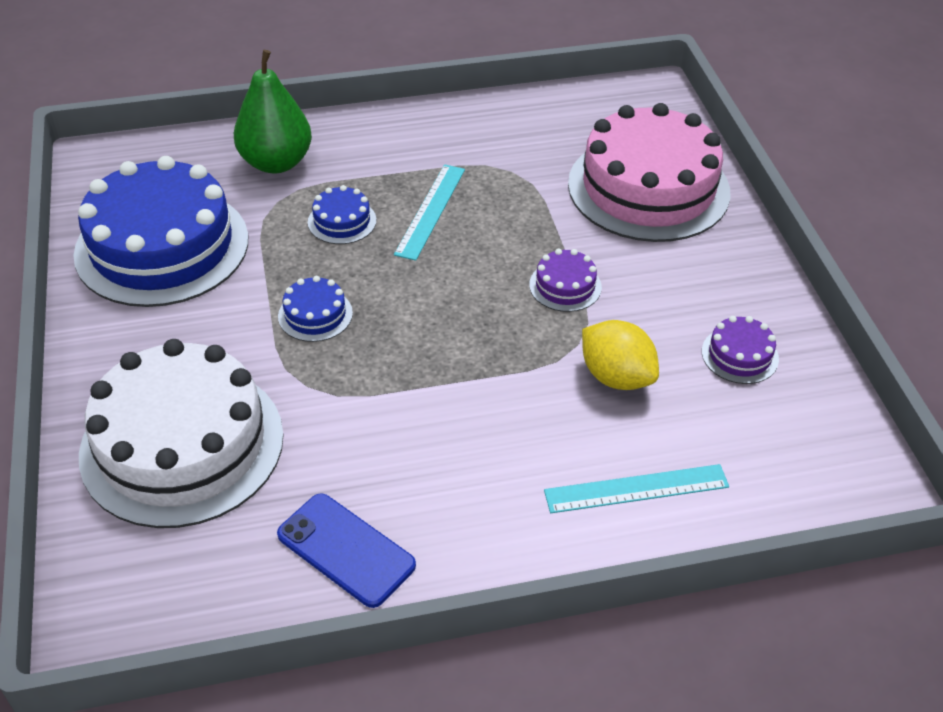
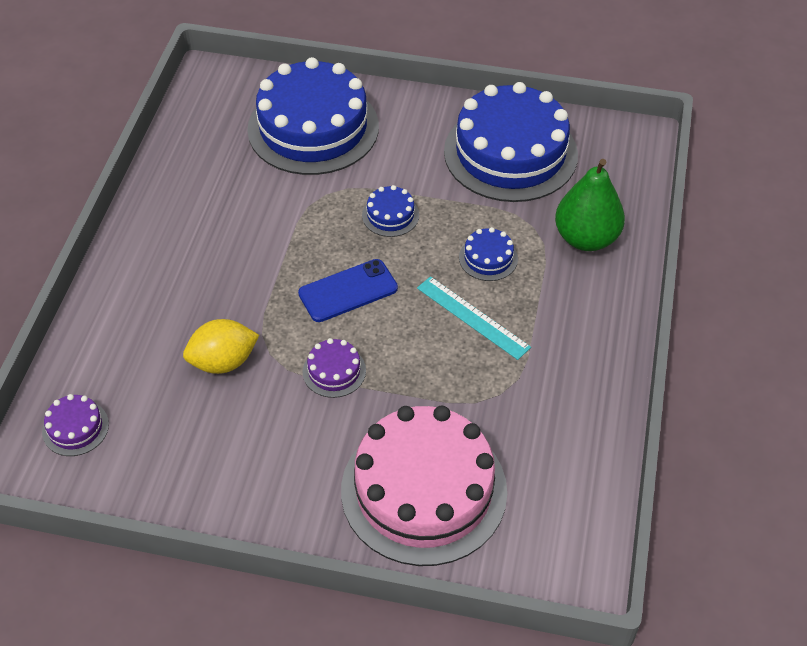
camera: 115 degrees right, 5 degrees up
(182, 444) = (313, 128): white cake -> blue cake
(346, 550) = (185, 178): blue phone -> blue phone (348, 291)
(636, 489) = (125, 329): turquoise ruler -> none
(740, 355) = (191, 452): purple cake -> purple cake (75, 428)

